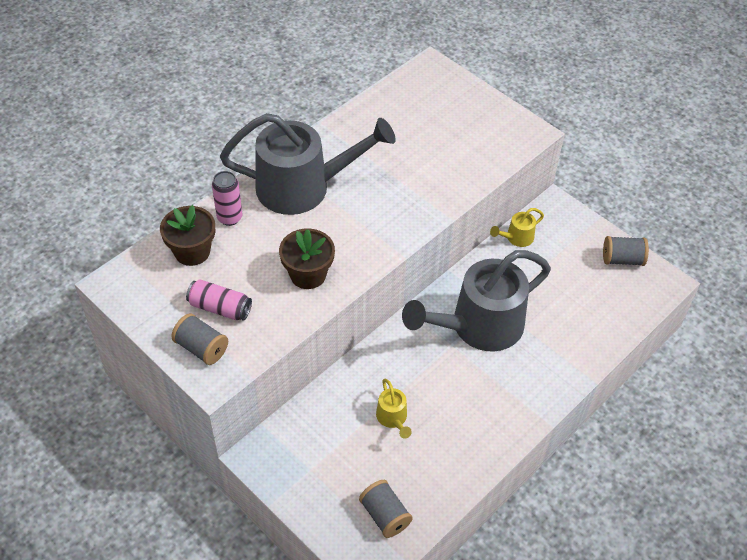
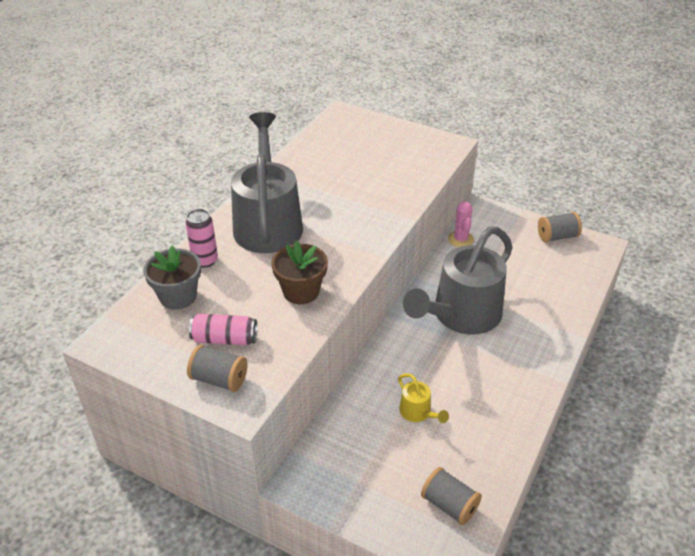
camera: 15 degrees left, 10 degrees down
(192, 251) = (178, 296): brown flower pot -> grey flower pot
(304, 187) = (267, 222): grey watering can -> grey watering can turned 75 degrees counterclockwise
(516, 238) = (460, 239): yellow watering can -> pink cactus

